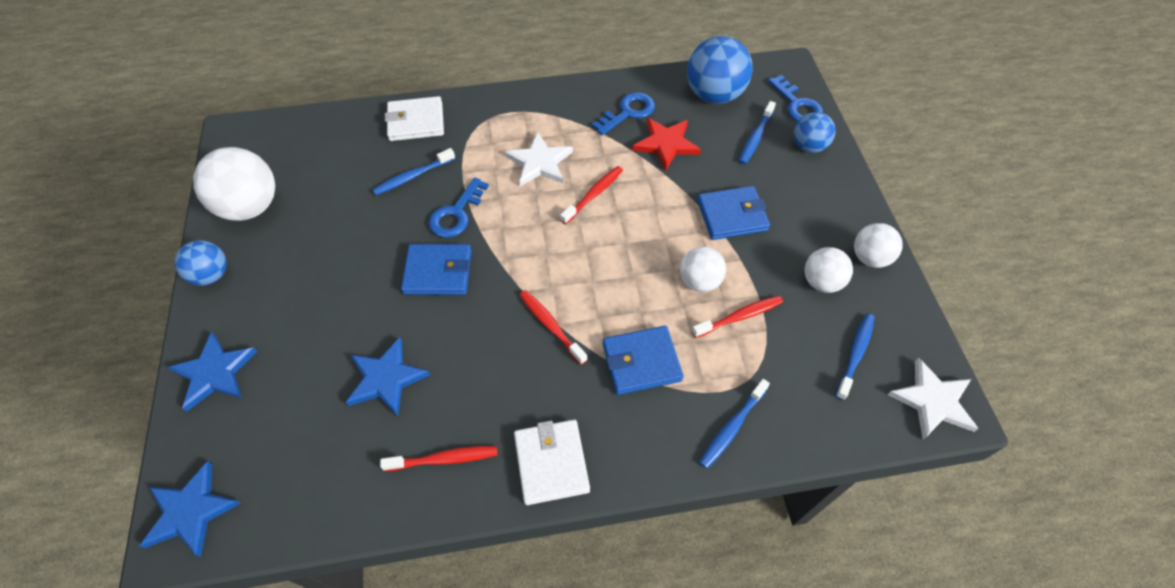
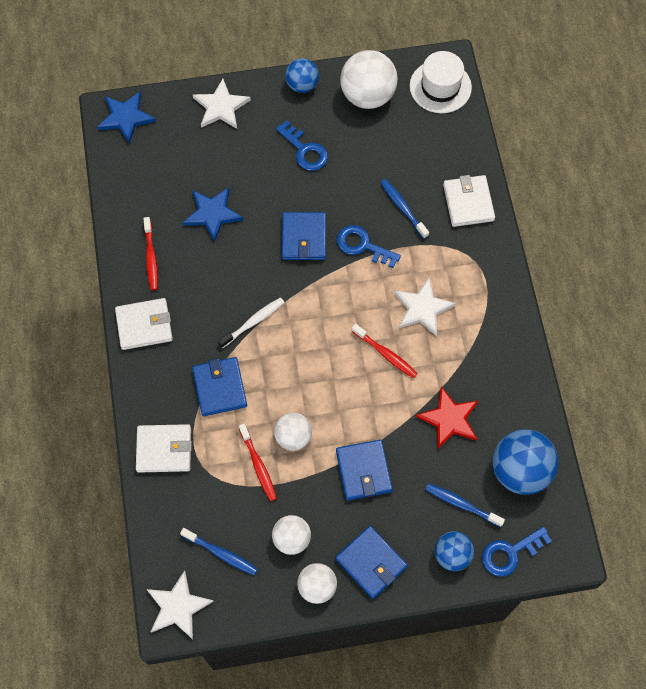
camera: 90 degrees right, 10 degrees up
(215, 372) = (221, 107): blue star -> white star
(261, 140) = (440, 87): none -> white hat
(551, 326) = (253, 322): red toothbrush -> white toothbrush
(628, 112) = (490, 386): blue key -> blue key (305, 150)
(732, 427) = (164, 449): blue toothbrush -> white wallet
(832, 210) = (371, 563): none -> blue wallet

